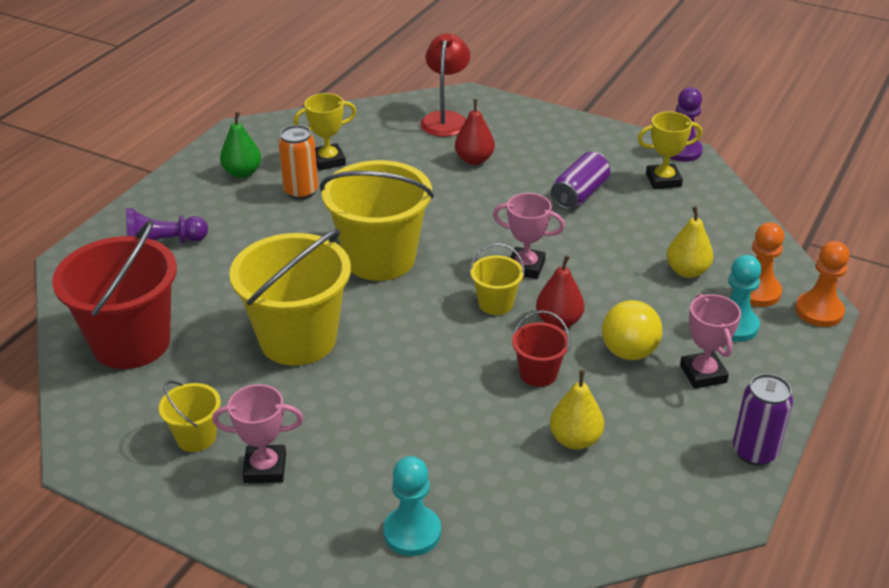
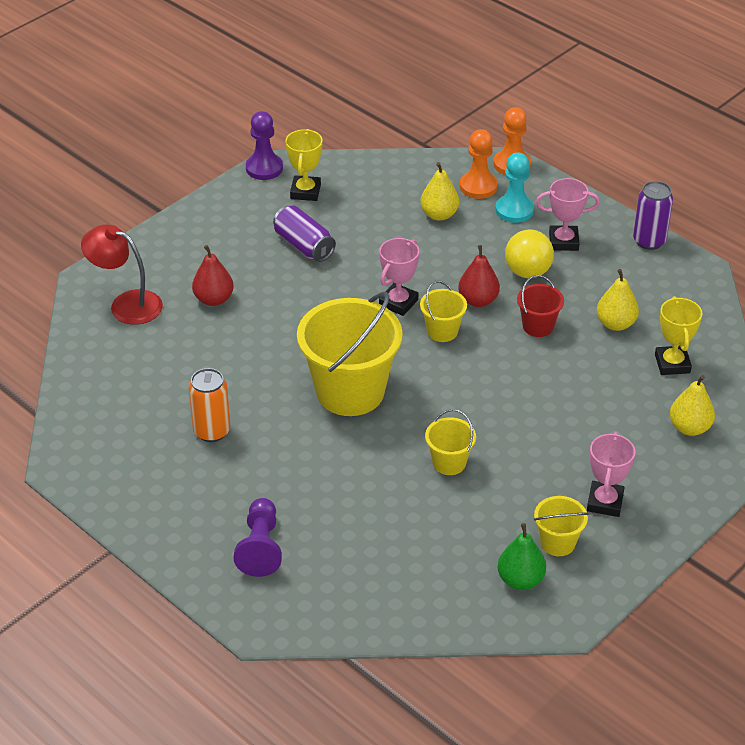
camera: 75 degrees left, 5 degrees up
(131, 343) = (416, 580): red bucket -> none
(242, 173) = (153, 473): green pear -> green pear (520, 580)
(298, 339) = (449, 462): yellow bucket -> yellow bucket, size x0.47
(328, 161) = (163, 403): yellow trophy -> yellow trophy (672, 364)
(412, 532) = (689, 428): turquoise pawn -> yellow pear

